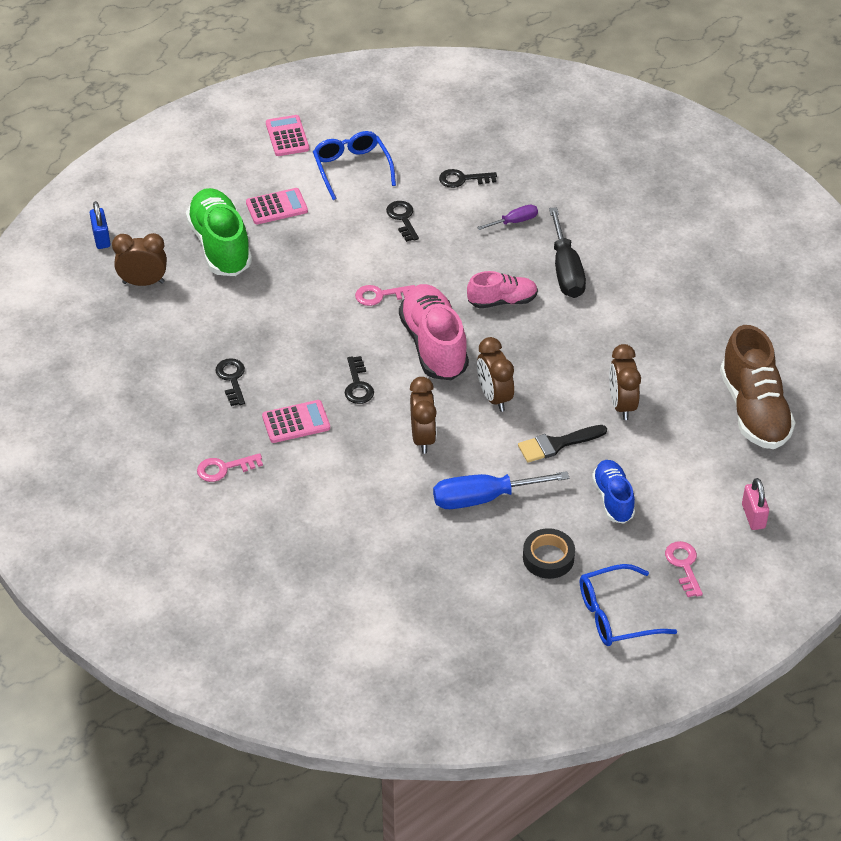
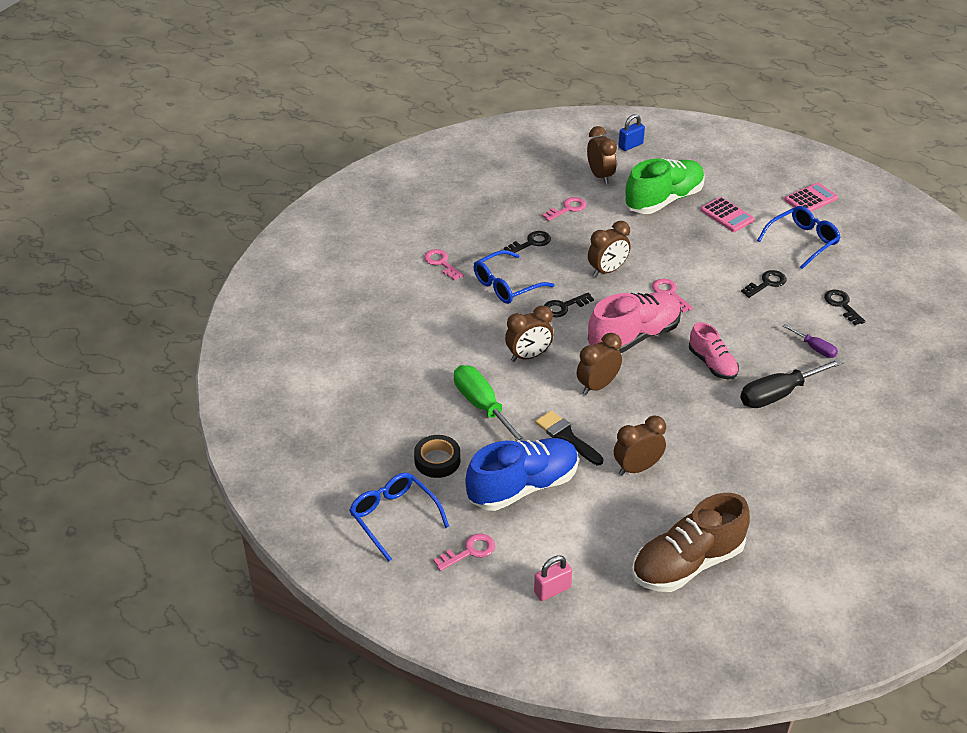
camera: 70 degrees right, 5 degrees down
(188, 329) = (567, 209): none -> pink key
(296, 422) = (506, 285): pink calculator -> blue glasses
(316, 331) = (607, 271): none -> brown clock
(483, 498) = (482, 406): blue screwdriver -> green screwdriver
(613, 499) = (523, 487): blue shoe -> blue shoe, size x1.71

